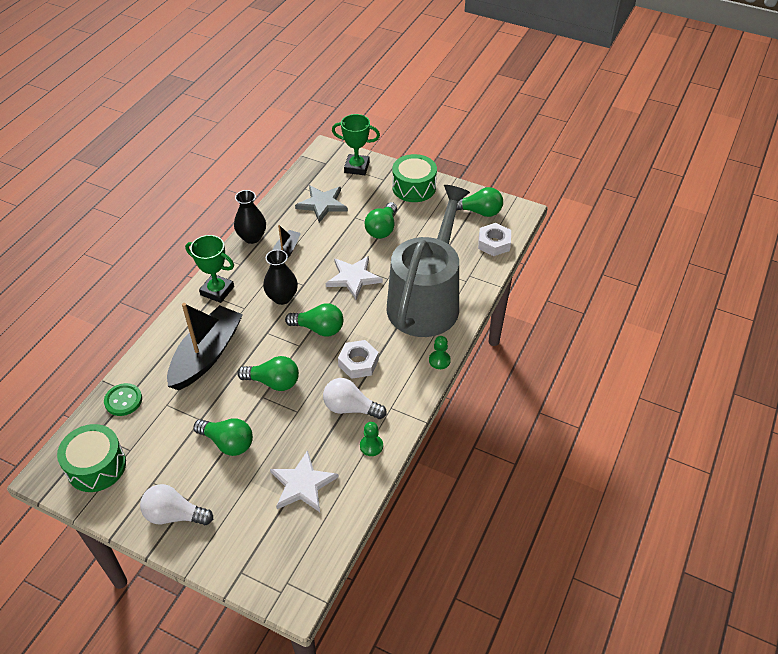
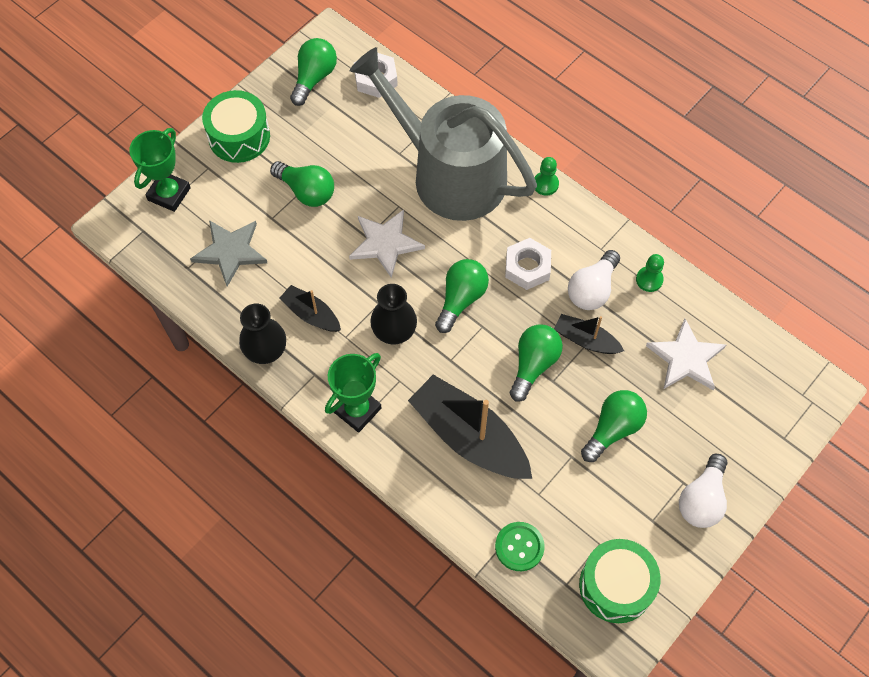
camera: 75 degrees left, 15 degrees up
(303, 411) = (586, 340): none -> black boat

